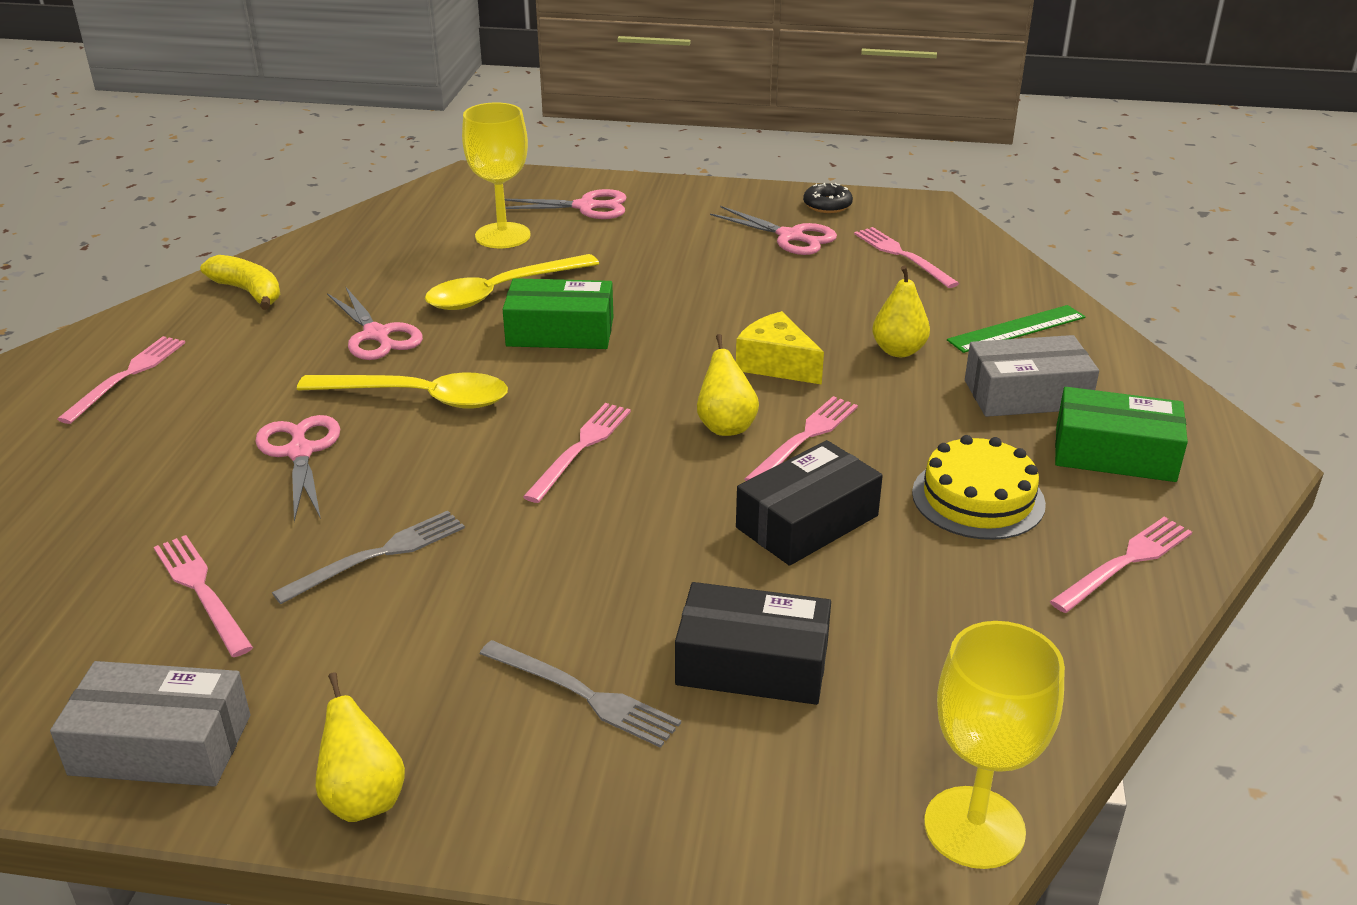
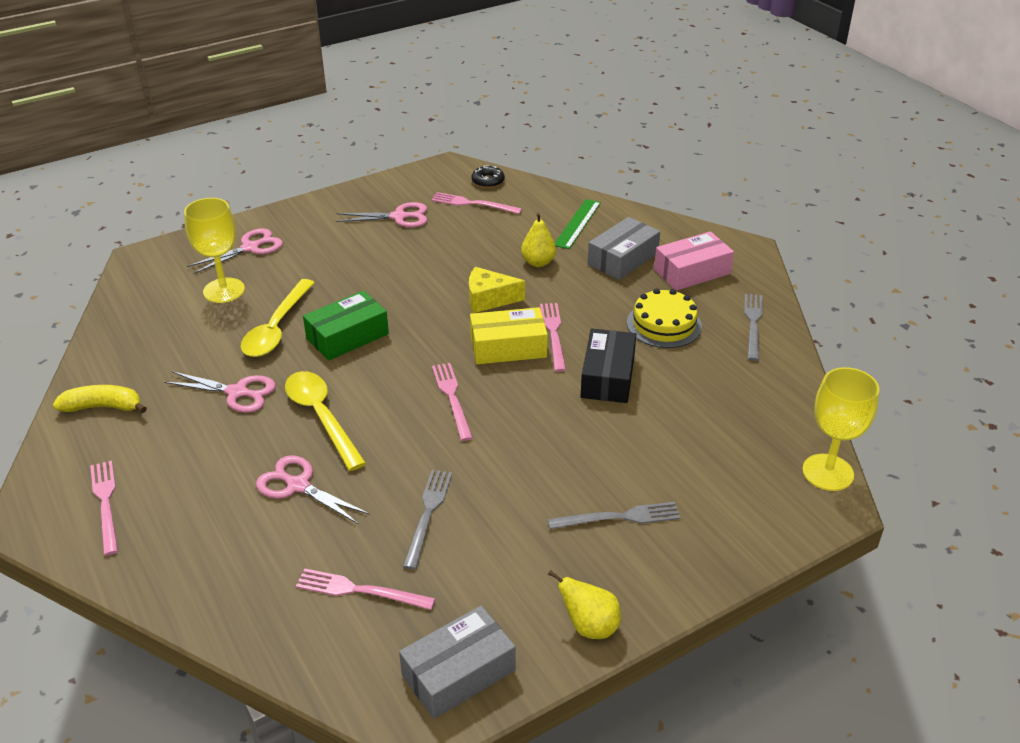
camera: 40 degrees left, 5 degrees up
(419, 398) = (321, 417): yellow spoon -> yellow spoon turned 90 degrees counterclockwise
(725, 426) = (508, 347): yellow pear -> yellow box
(752, 663) = (669, 458): black box -> none
(827, 205) = (394, 187): black donut -> black donut (488, 181)
(1114, 453) = (692, 271): green box -> pink box
(1125, 562) = (753, 324): pink fork -> grey fork

